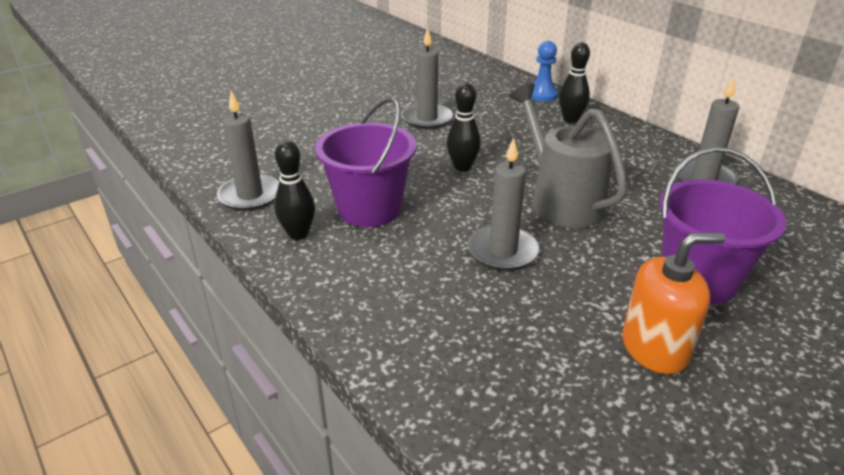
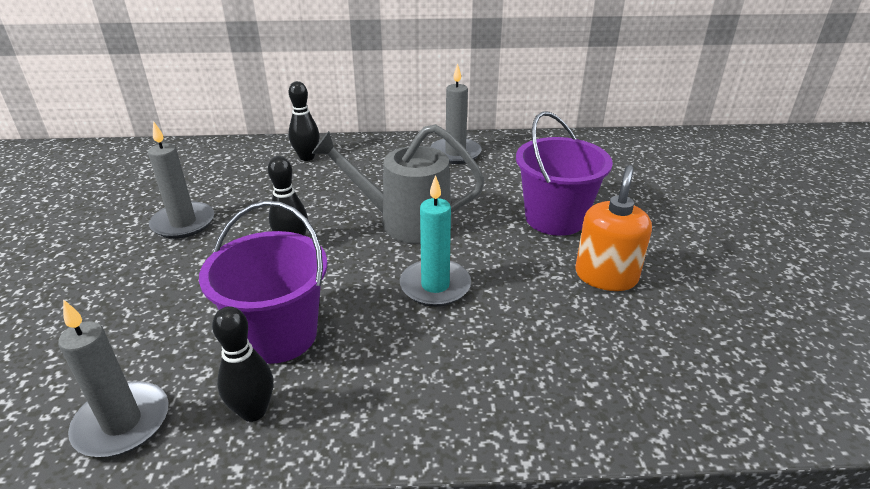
camera: 55 degrees left, 0 degrees up
(503, 251) = (435, 286): grey candle -> turquoise candle
(542, 95) = (251, 149): blue pawn -> none

